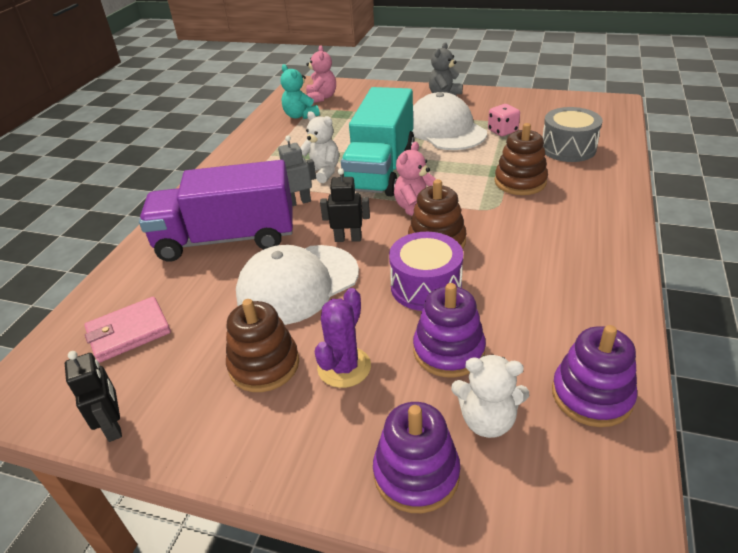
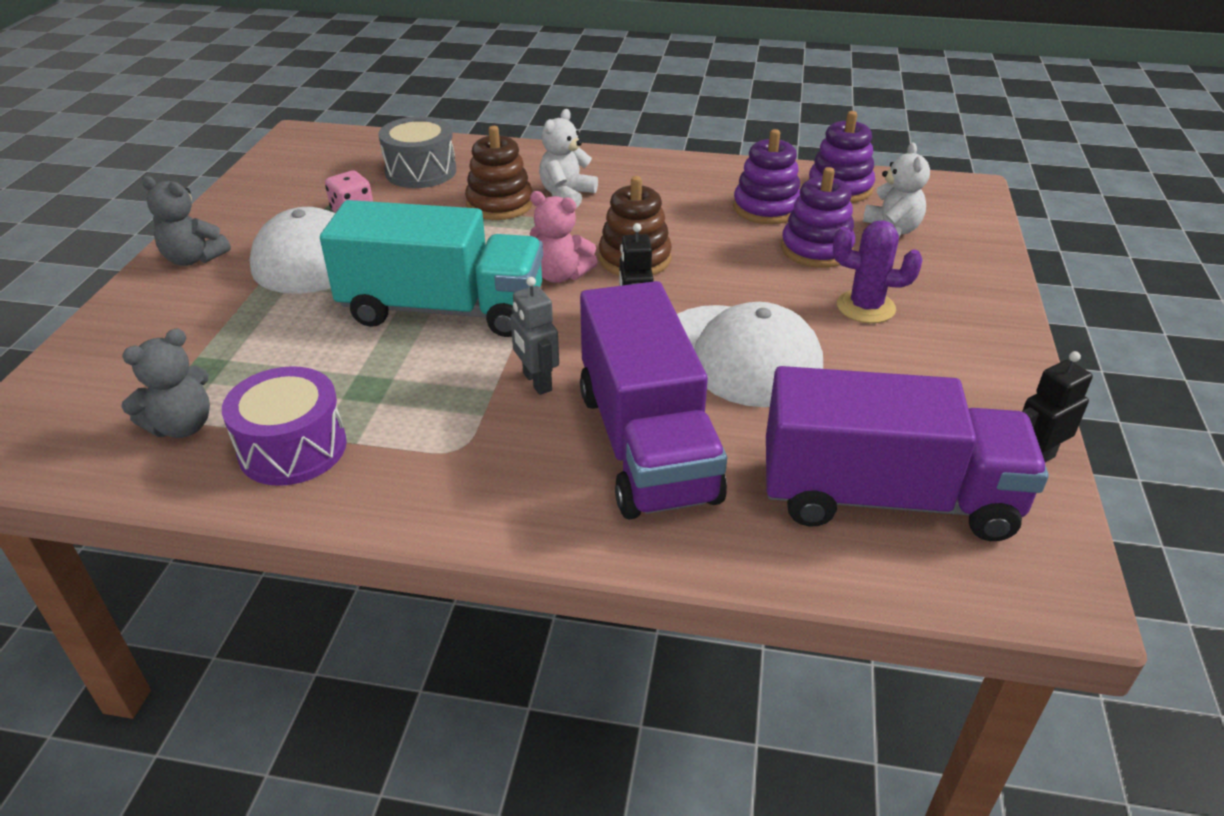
camera: 100 degrees left, 0 degrees up
(129, 332) = (886, 497): pink wallet -> purple truck
(264, 365) = (887, 361): brown stacking toy -> none
(300, 116) = (182, 426): turquoise teddy bear -> grey teddy bear
(321, 98) = (99, 406): pink teddy bear -> none
(322, 172) = (441, 368): white teddy bear -> white teddy bear (566, 195)
(416, 473) = (963, 262): purple stacking toy -> purple stacking toy (766, 208)
(426, 286) = (722, 264): purple drum -> purple drum (293, 448)

